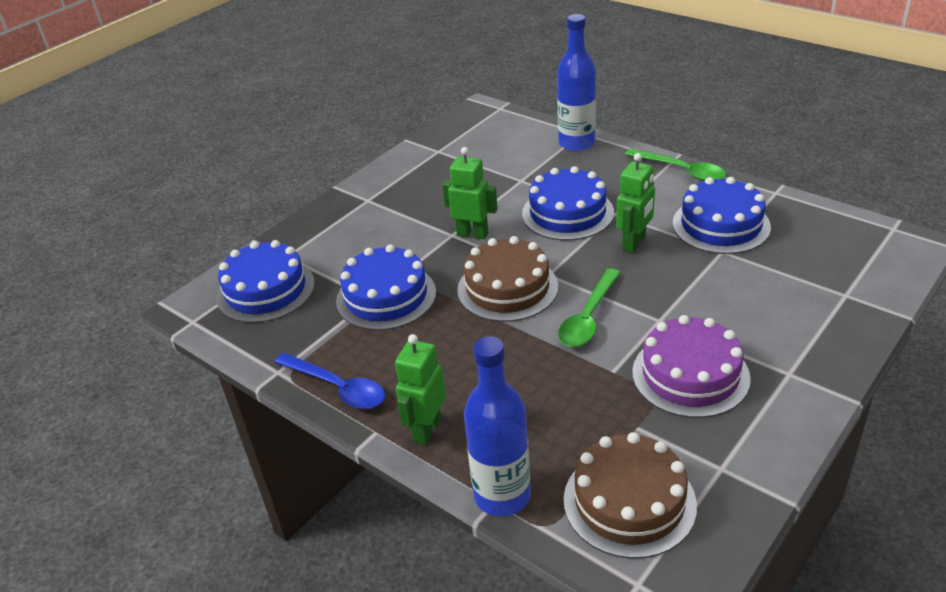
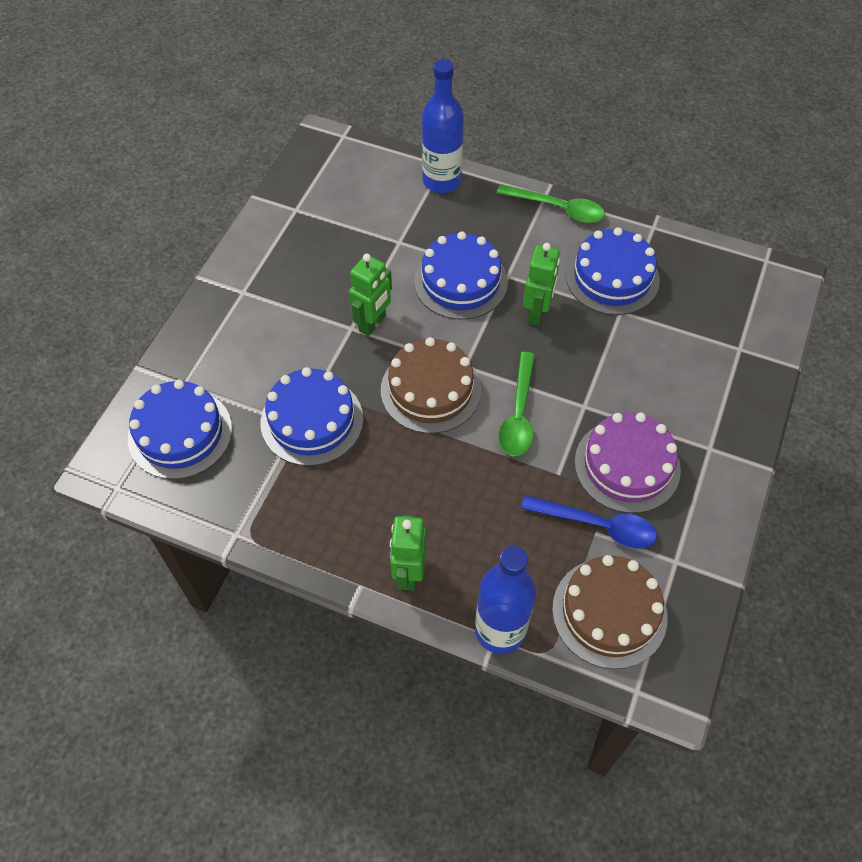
camera: 20 degrees left, 20 degrees up
(337, 388) = (305, 542): blue spoon -> blue spoon (597, 525)
(472, 234) = (373, 323): green robot -> green robot turned 120 degrees clockwise

